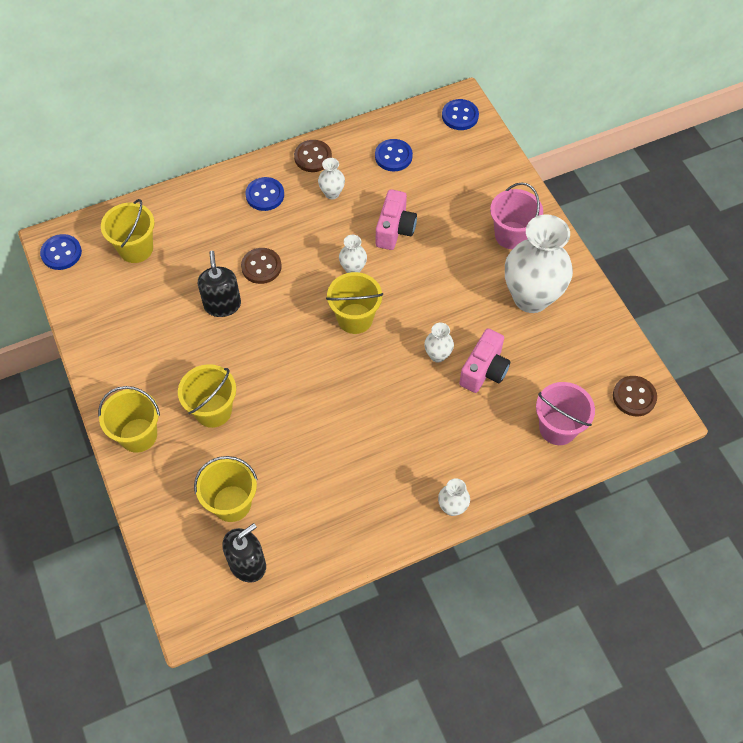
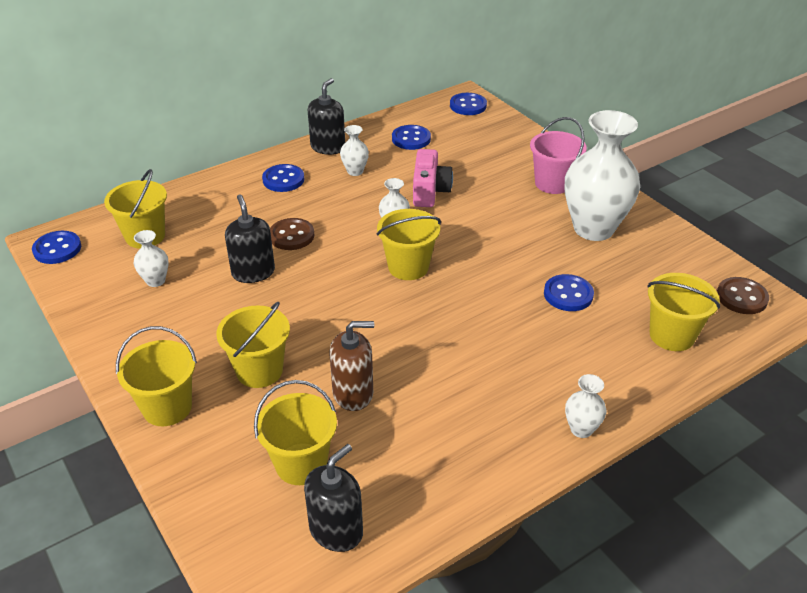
camera: 10 degrees left, 20 degrees down
(282, 445) = (353, 393): none -> brown soap dispenser
(313, 157) = (328, 147): brown button -> black soap dispenser
(437, 355) = (511, 287): white vase -> white vase (155, 281)
(484, 370) = (568, 294): pink camera -> blue button
(557, 428) = (672, 335): pink bucket -> yellow bucket

